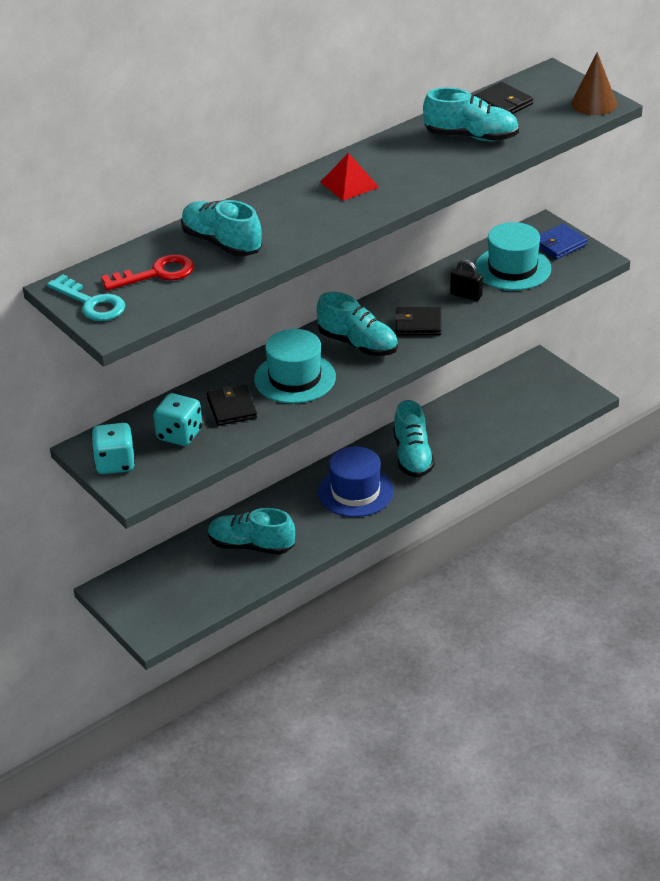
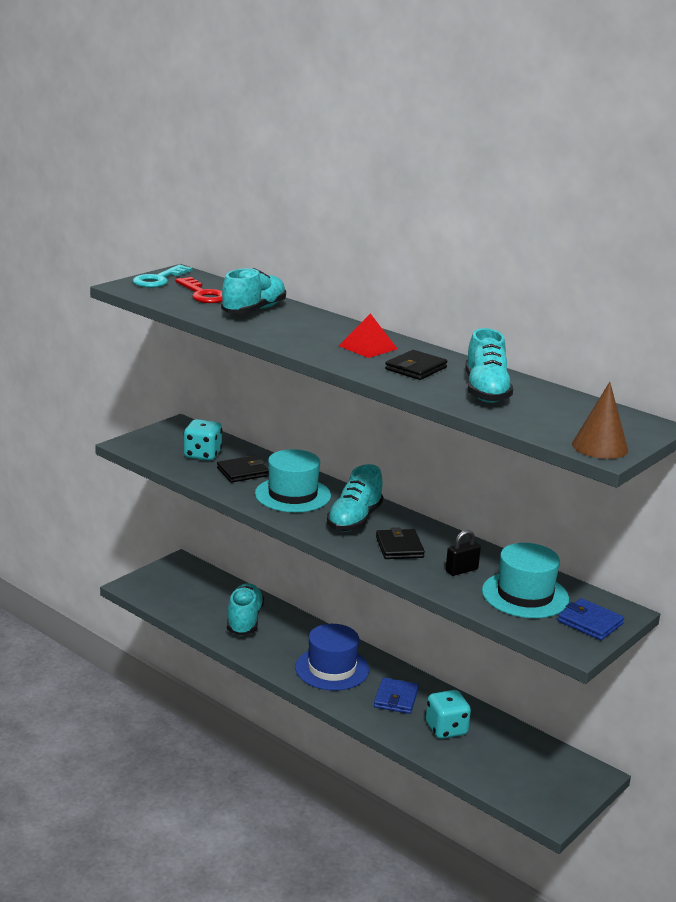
camera: 75 degrees right, 15 degrees down
(115, 463) = (162, 435): turquoise dice -> turquoise dice (446, 729)
(412, 456) = (396, 698): turquoise shoe -> blue wallet
(466, 295) = (461, 570): black padlock -> black padlock turned 45 degrees clockwise
(503, 103) = (567, 404): black wallet -> black wallet (415, 368)

